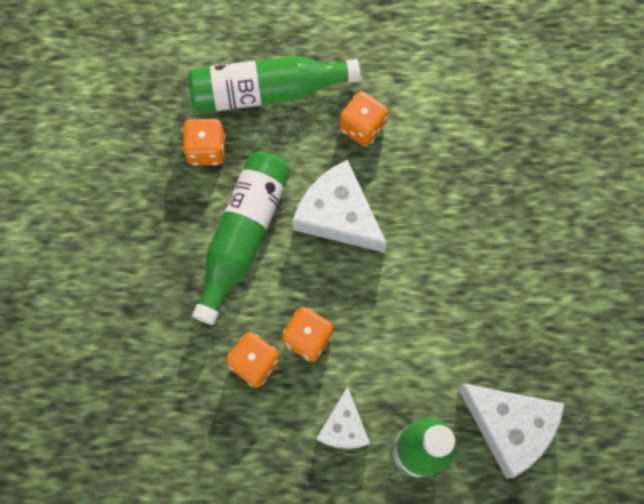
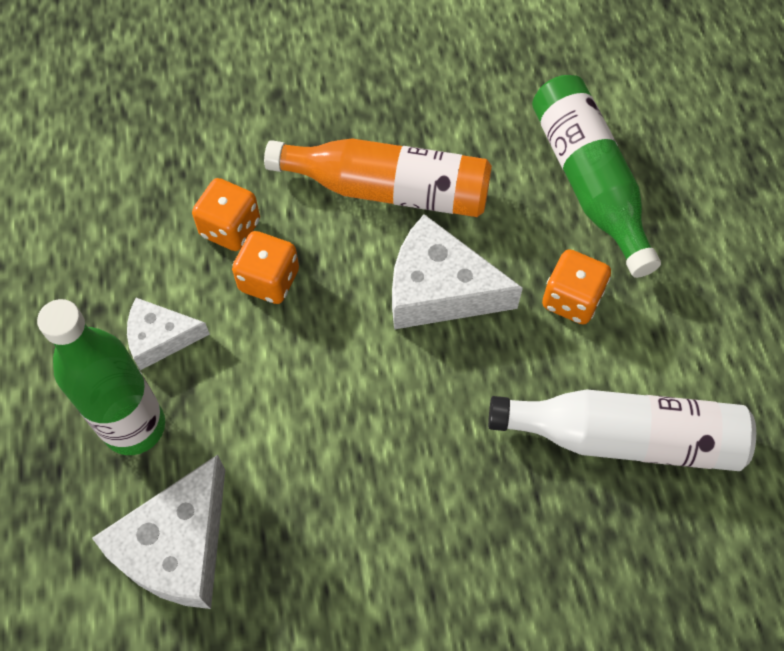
camera: 80 degrees right, 10 degrees down
(206, 150) = (491, 132): orange dice -> none
(243, 235) = (389, 190): green bottle -> orange bottle
(338, 215) = (439, 289): white cheese -> white cheese turned 105 degrees counterclockwise
(470, 119) = (625, 438): none -> white bottle

